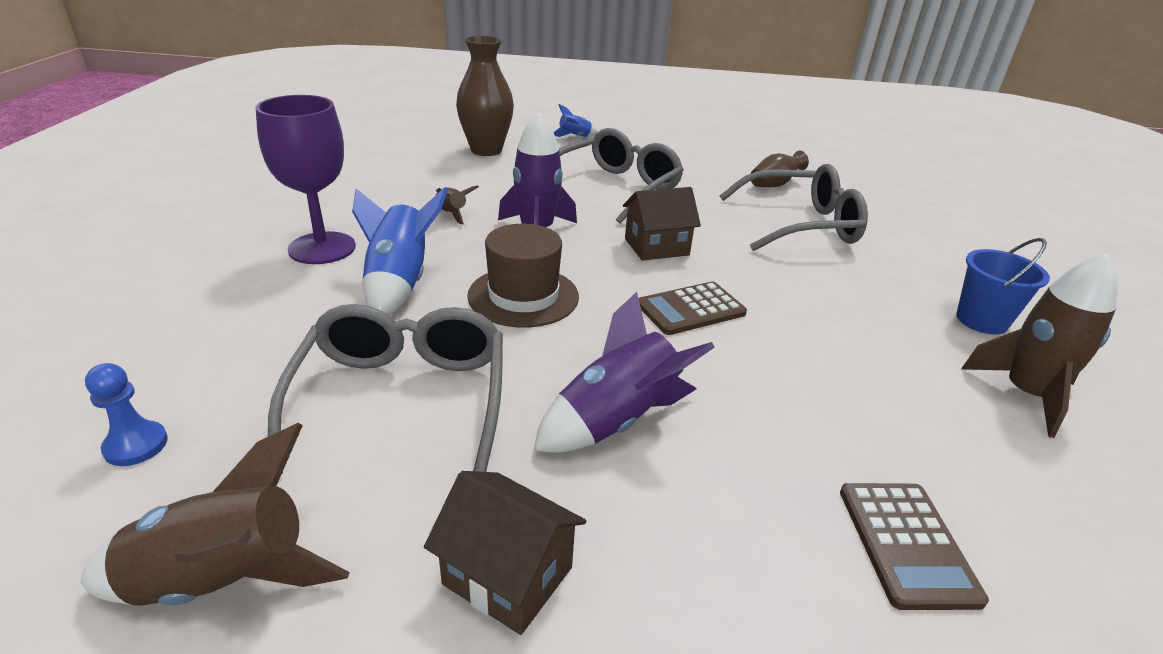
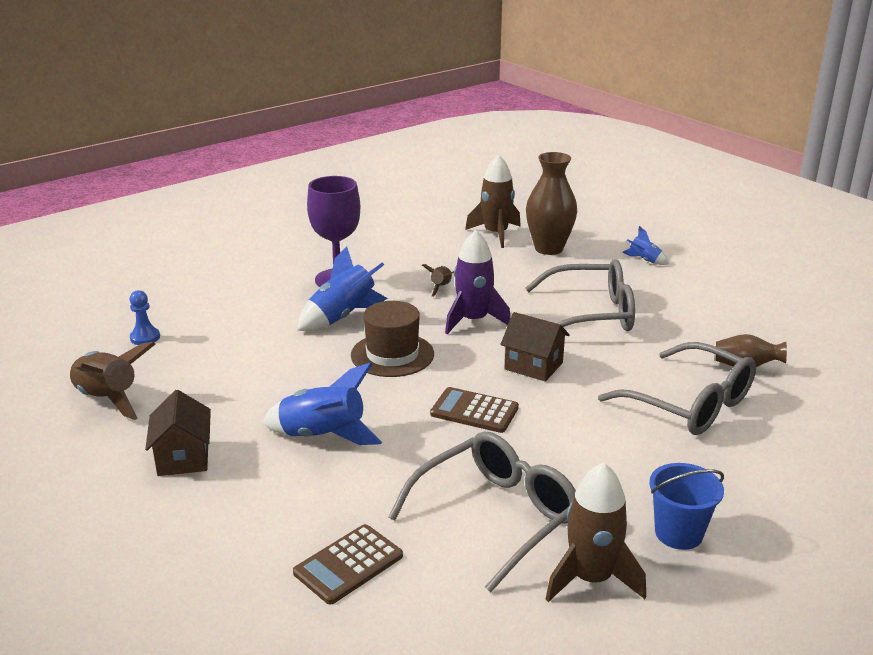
camera: 50 degrees right, 5 degrees down
(402, 398) = (254, 373): grey glasses -> grey glasses (497, 516)
(417, 152) = (496, 234): none -> brown rocket
(616, 421) = (323, 436): purple rocket -> blue rocket

